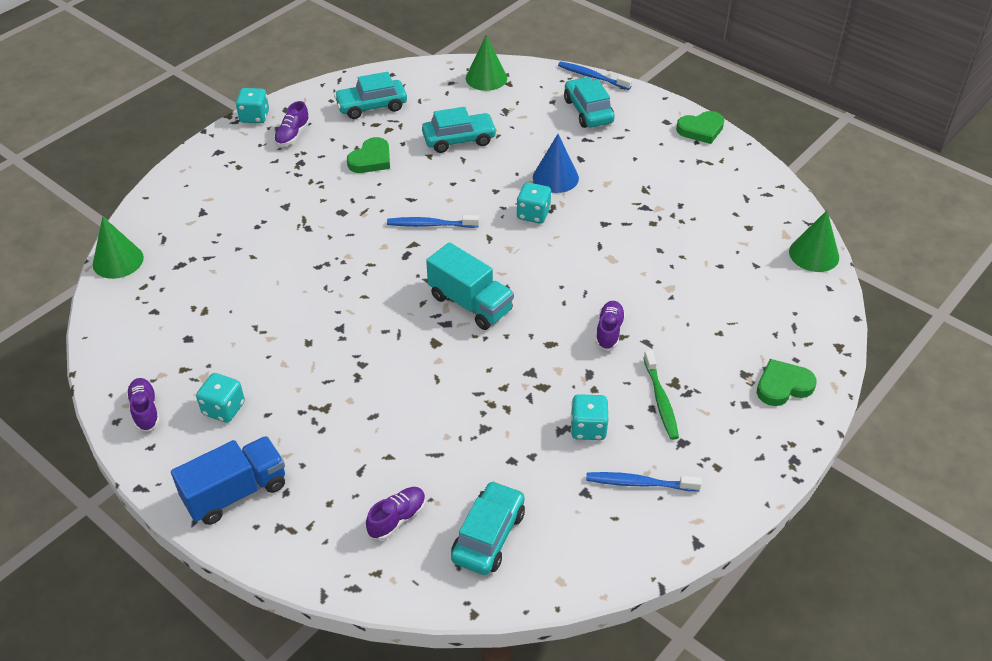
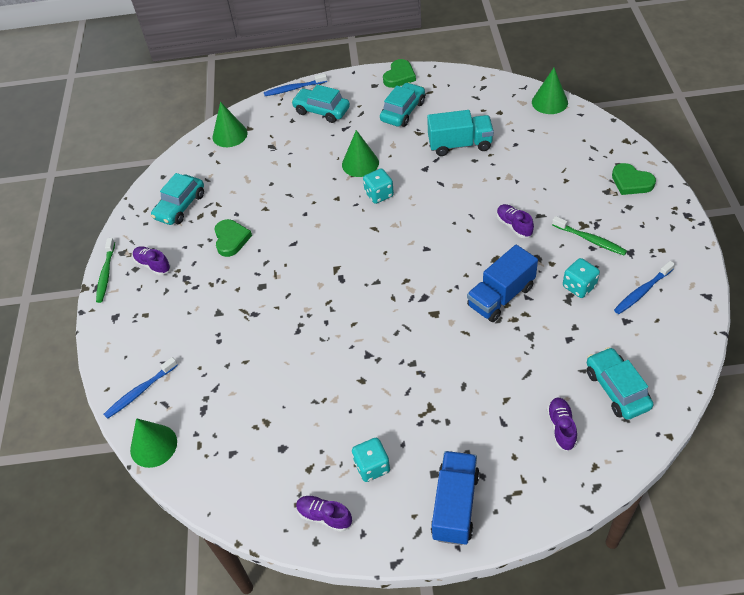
camera: 40 degrees left, 5 degrees up
(254, 117) = (106, 274): turquoise dice -> green toothbrush
(293, 135) = (153, 265): purple shoe -> purple shoe turned 150 degrees clockwise
(430, 225) = (329, 249): blue toothbrush -> blue toothbrush (140, 392)
(459, 140) = (269, 185): turquoise car -> turquoise car (403, 111)
(470, 303) = (420, 274): turquoise truck -> turquoise truck (460, 145)
(508, 377) = (501, 296): none -> blue truck
(555, 177) = (360, 163): blue cone -> green cone
(783, 386) = (631, 182): green heart -> green heart turned 75 degrees counterclockwise

